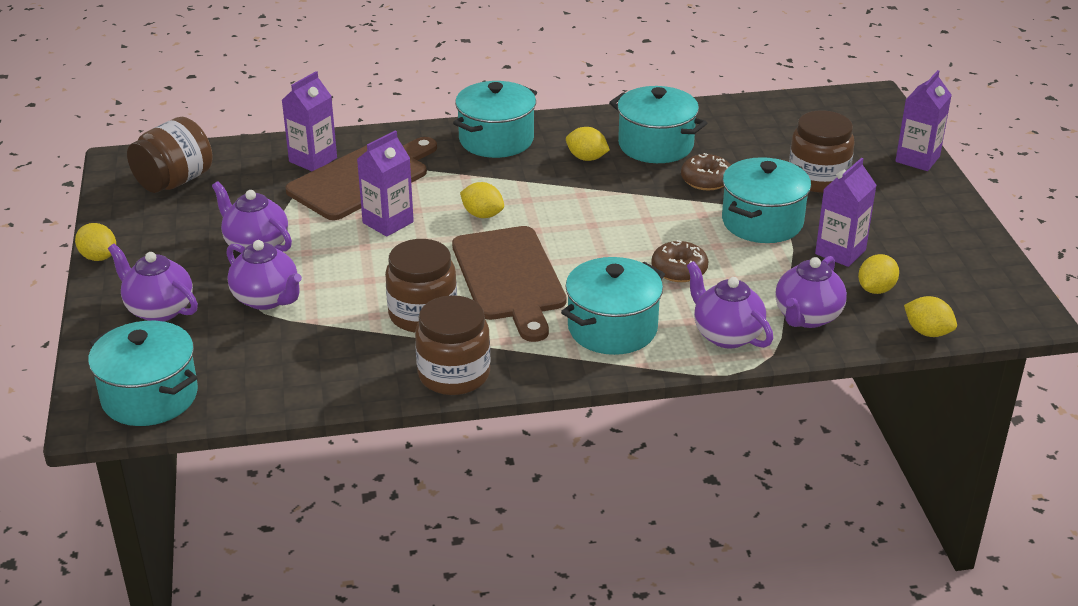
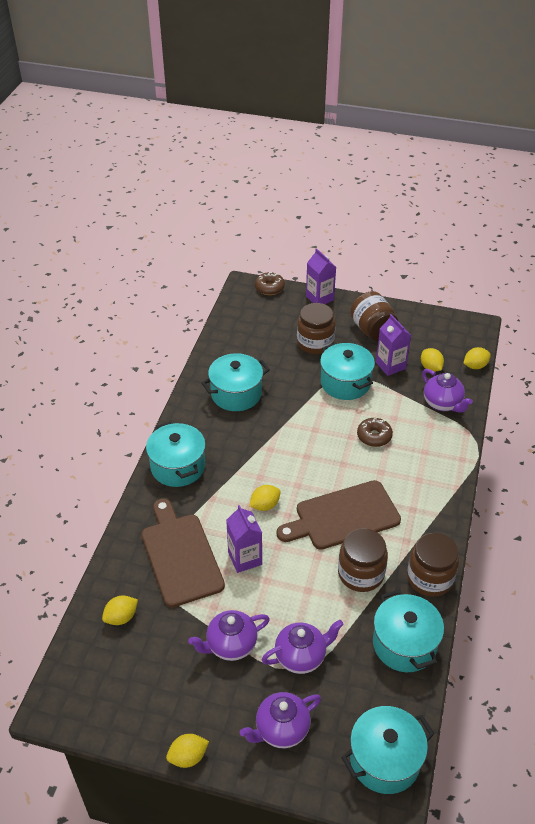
camera: 65 degrees left, 10 degrees up
(174, 181) = (108, 677): brown jar -> brown jar (372, 330)
(313, 160) = (135, 577): purple carton -> none
(509, 278) = (343, 516): brown cutting board -> brown cutting board turned 150 degrees clockwise
(586, 158) = (230, 431): yellow lemon -> yellow lemon (121, 617)
(612, 328) = (417, 487): turquoise pot -> turquoise pot (404, 644)
(706, 180) = (289, 388): brown donut -> brown donut (269, 288)
(726, 335) = (444, 442): purple teapot -> none

